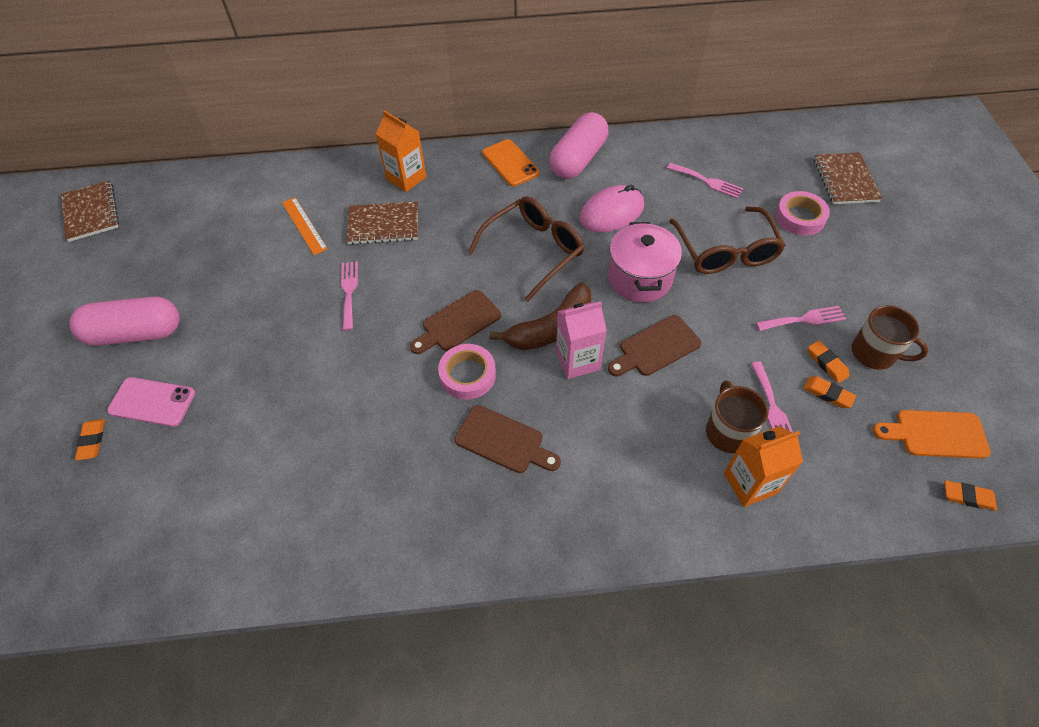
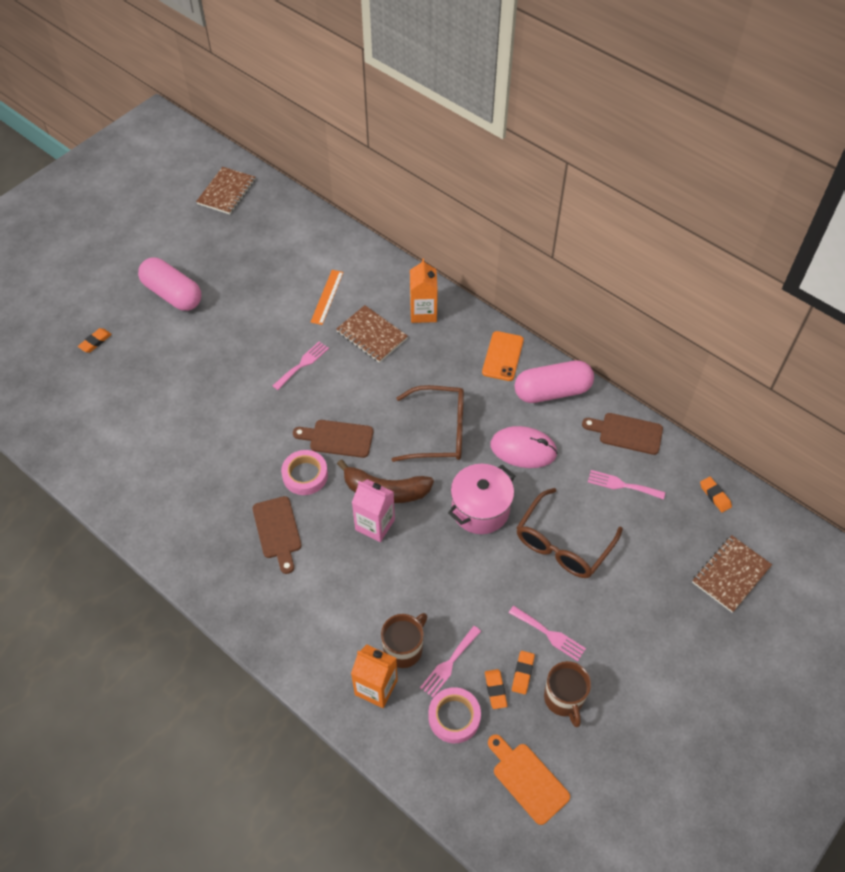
camera: 45 degrees right, 0 degrees up
(152, 402) = (140, 344): pink phone -> none
(656, 347) = (430, 561): brown cutting board -> brown cutting board (627, 433)
(707, 181) = (622, 485): pink fork -> pink fork turned 120 degrees clockwise
(800, 217) = (652, 569): pink tape -> pink tape (454, 717)
(967, 497) = (491, 829): orange eraser -> orange eraser (715, 496)

